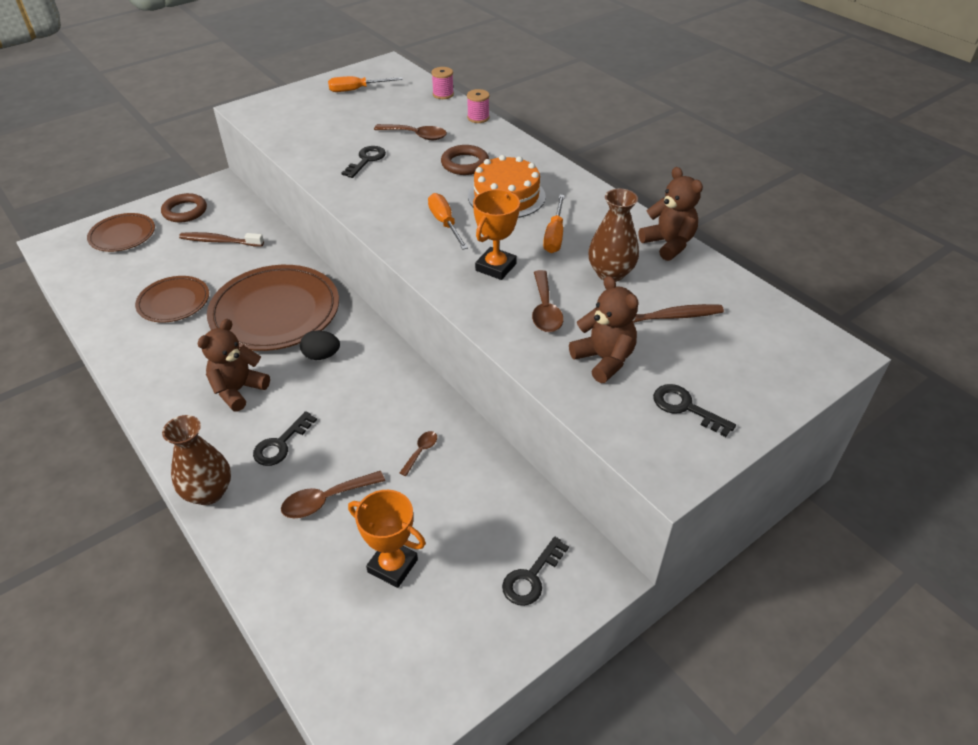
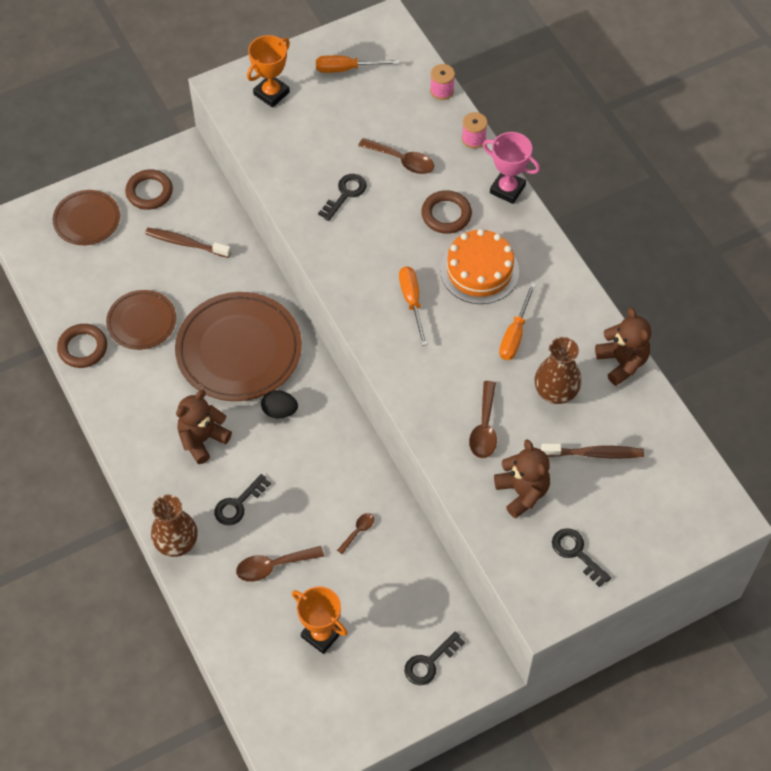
camera: 10 degrees right, 15 degrees up
(109, 329) = (83, 348): none -> brown ring
(496, 267) = (450, 368): orange trophy -> orange trophy (271, 93)
(517, 143) = (507, 189): none -> pink trophy

